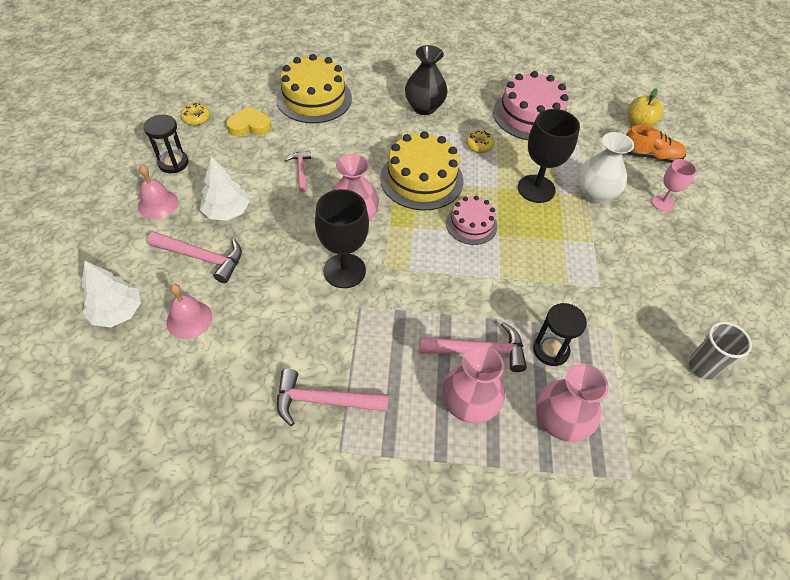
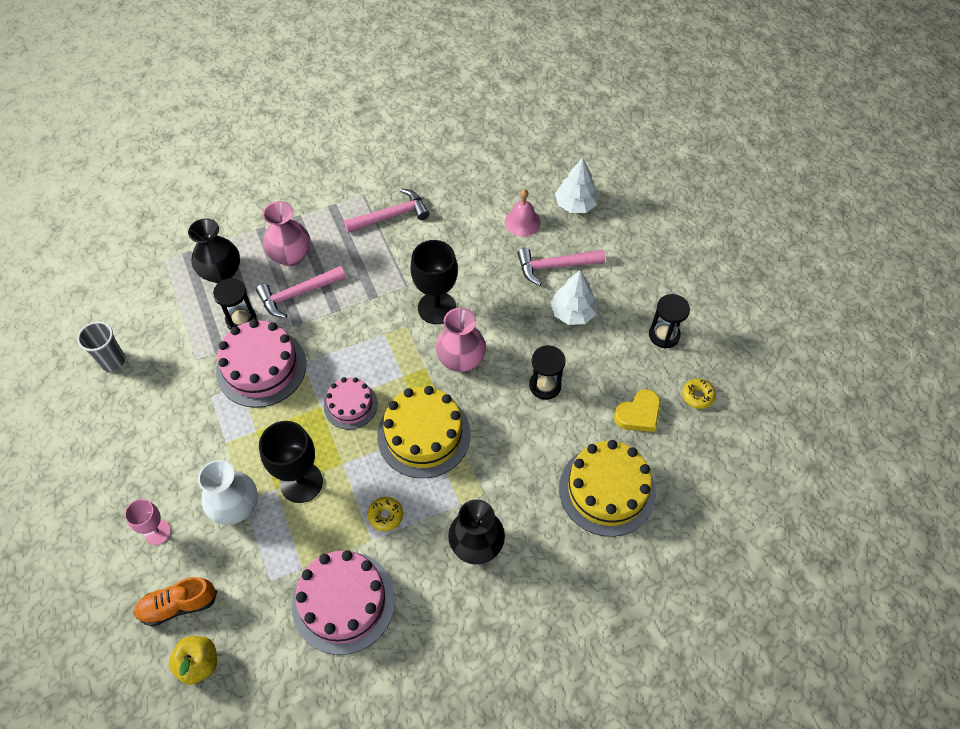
camera: 155 degrees right, 5 degrees up
(158, 204) = (634, 291): pink bell -> none
(301, 170) = (545, 386): pink hammer -> black hourglass
(543, 291) = (261, 367): none -> pink cake
(560, 421) = (221, 272): pink vase -> black vase

